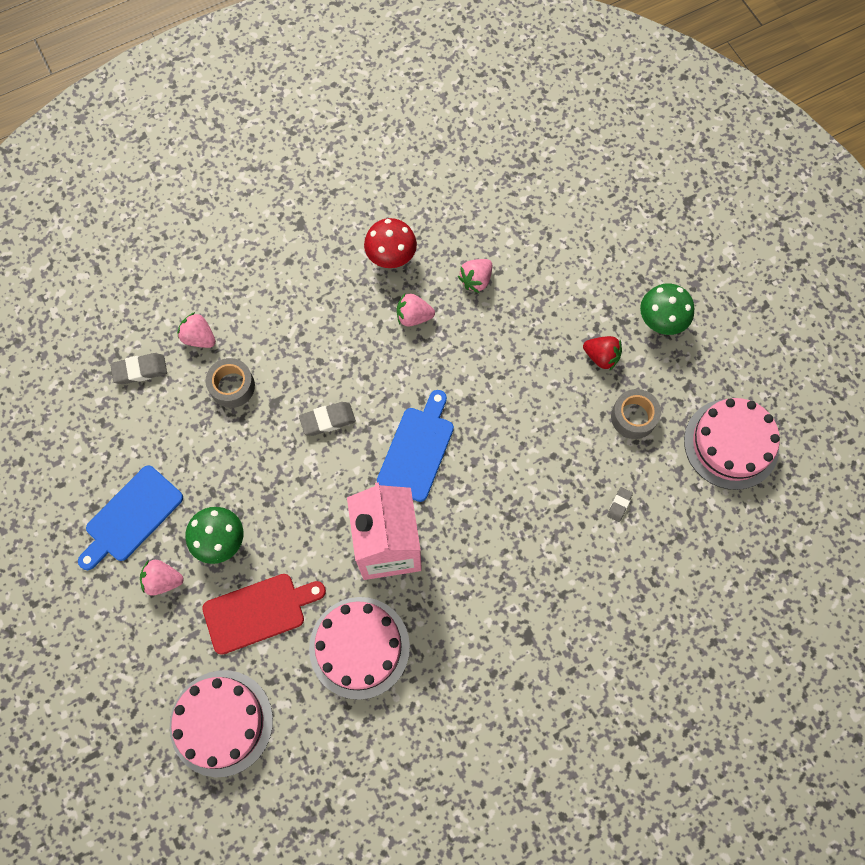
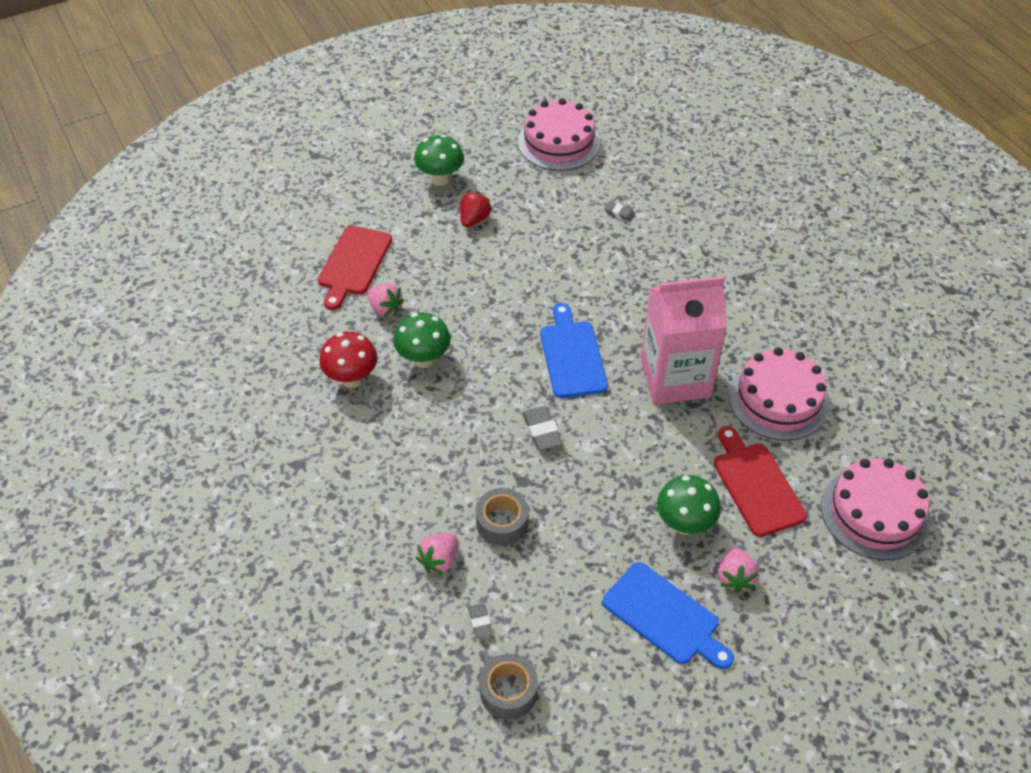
camera: 90 degrees left, 20 degrees down
(140, 370) = (480, 622): grey eraser -> grey eraser, size x0.60
(413, 316) = (424, 359): pink strawberry -> green mushroom
(417, 449) = (572, 355): blue cutting board -> blue cutting board turned 60 degrees clockwise
(534, 248) = (353, 264): none -> red cutting board
(633, 417) = (535, 201): grey tape -> grey tape (508, 691)

